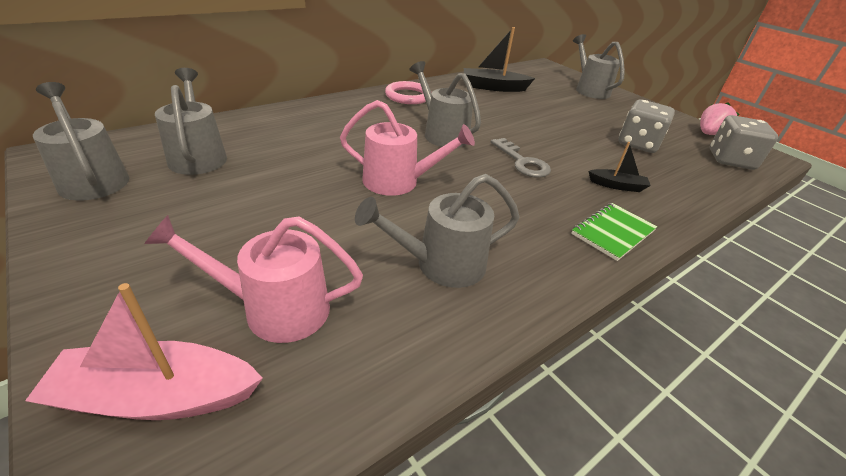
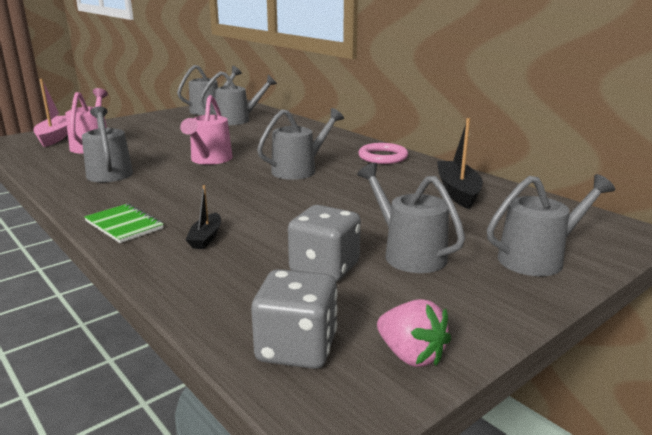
camera: 90 degrees right, 15 degrees down
(522, 162) = (250, 198): grey key -> none
(601, 118) = (408, 253): none -> grey watering can

